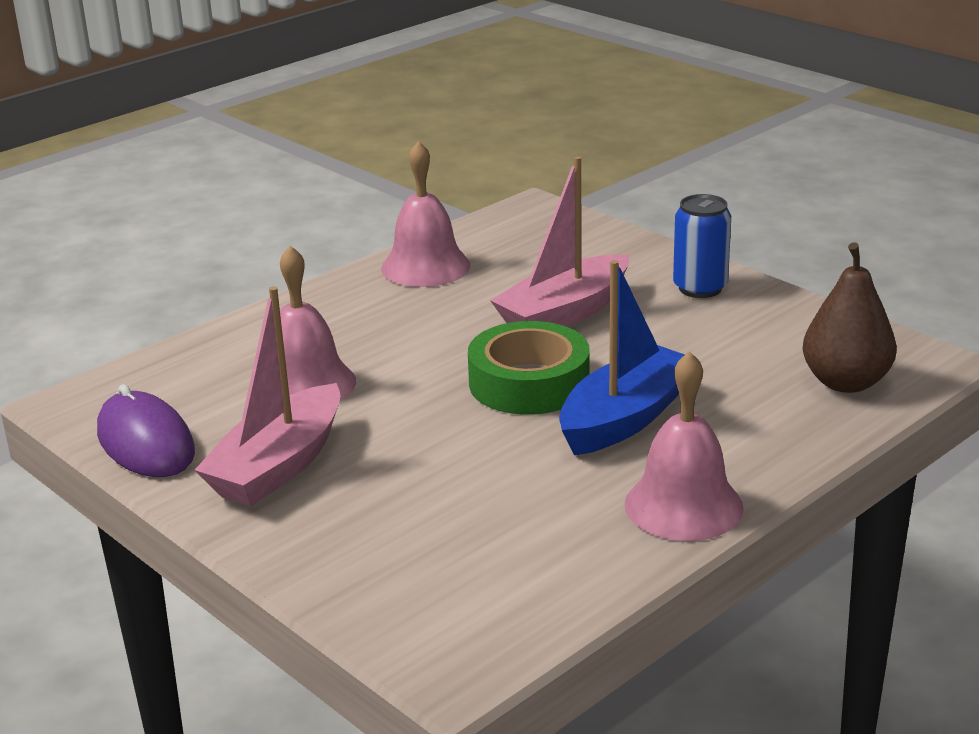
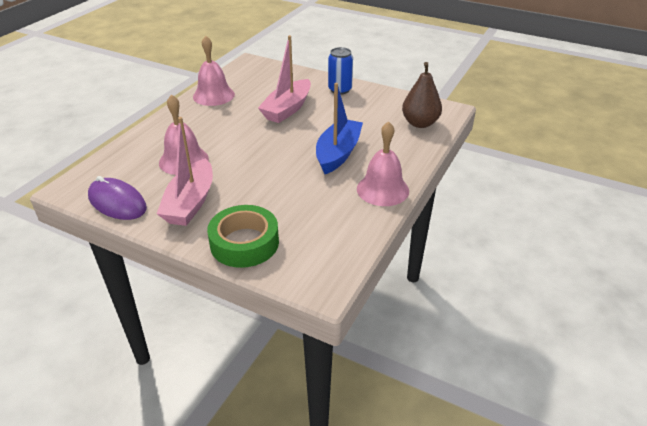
camera: 20 degrees left, 10 degrees up
(529, 383) = (288, 143): green tape -> green tape (244, 243)

